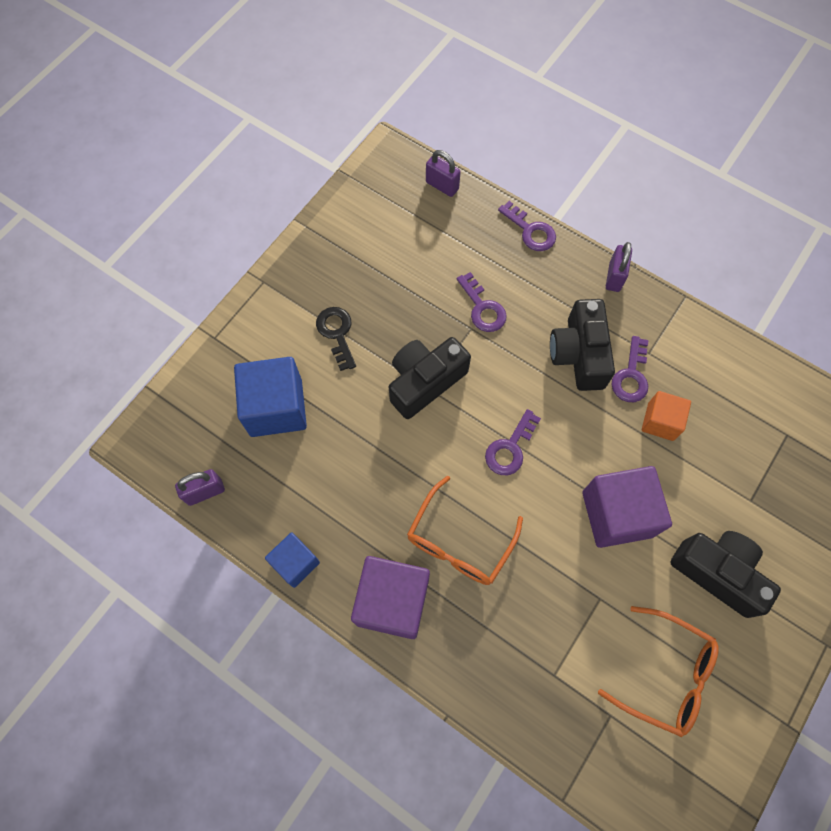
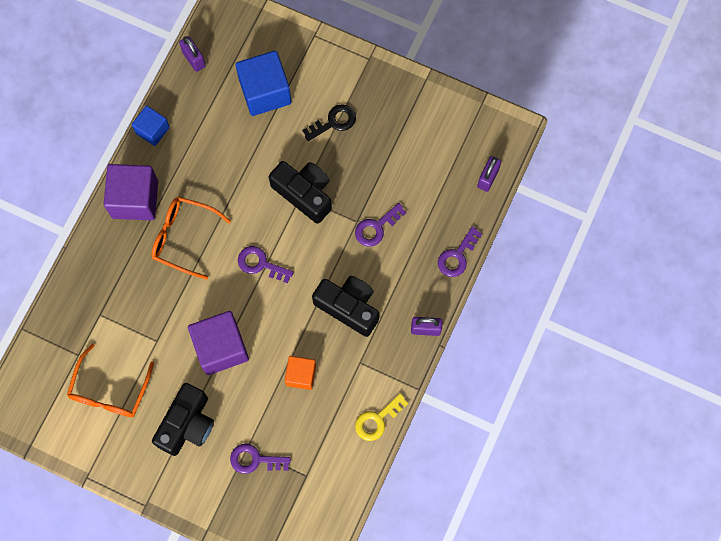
camera: 80 degrees right, 5 degrees up
(579, 354) = (348, 307): black camera -> black camera turned 45 degrees clockwise
(631, 375) = (337, 349): purple key -> purple key (255, 460)
(720, 345) = (377, 420): none -> yellow key

